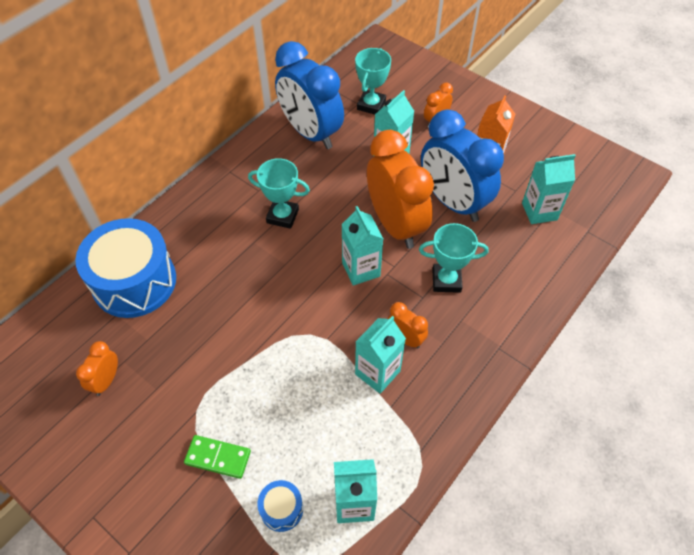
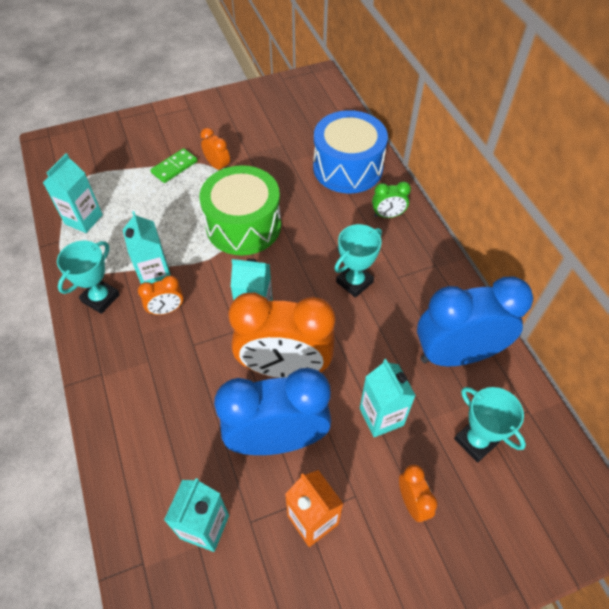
camera: 120 degrees right, 0 degrees up
(106, 380) = (274, 133): orange clock -> orange clock (218, 166)
(188, 223) = (388, 215): none -> green clock
(267, 333) = (243, 225): none -> green drum
(281, 509) = (115, 184): blue drum -> none
(446, 280) = (194, 374): turquoise trophy -> turquoise trophy (100, 298)

